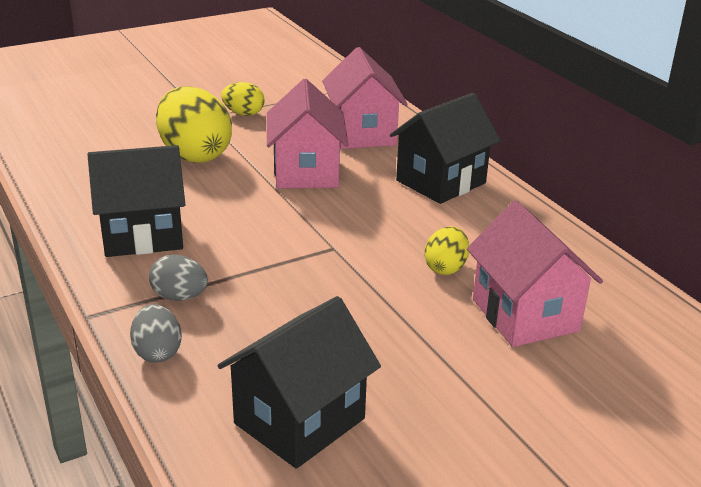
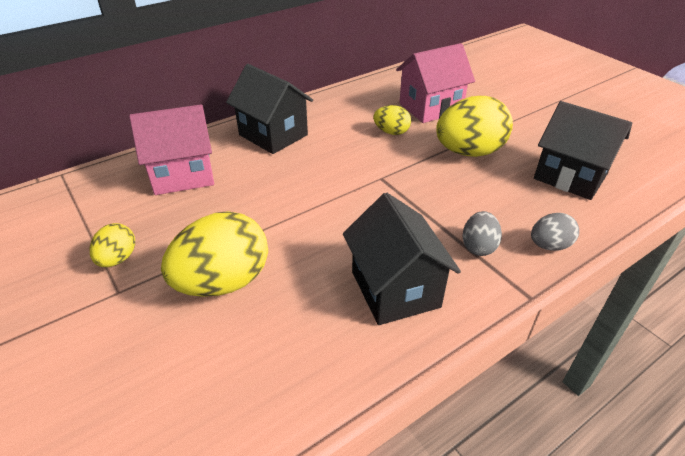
camera: 95 degrees left, 10 degrees up
(306, 172) = (260, 201): pink house -> none
(384, 330) = (469, 152): none -> yellow egg

